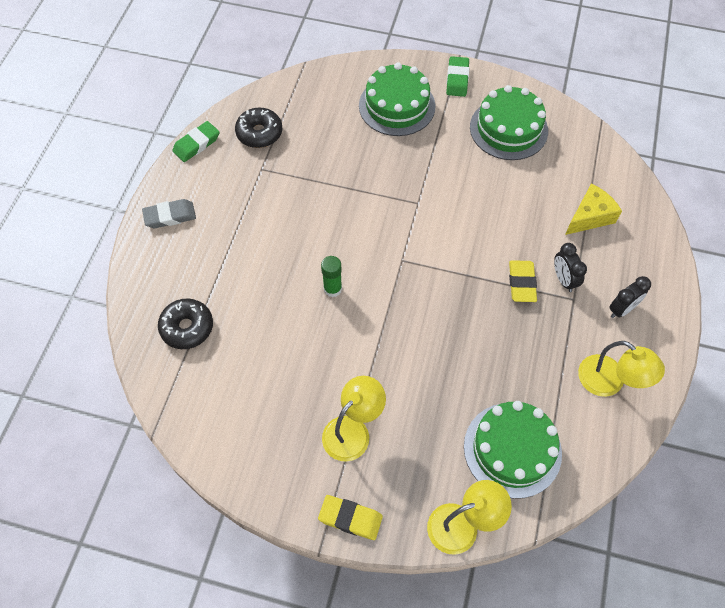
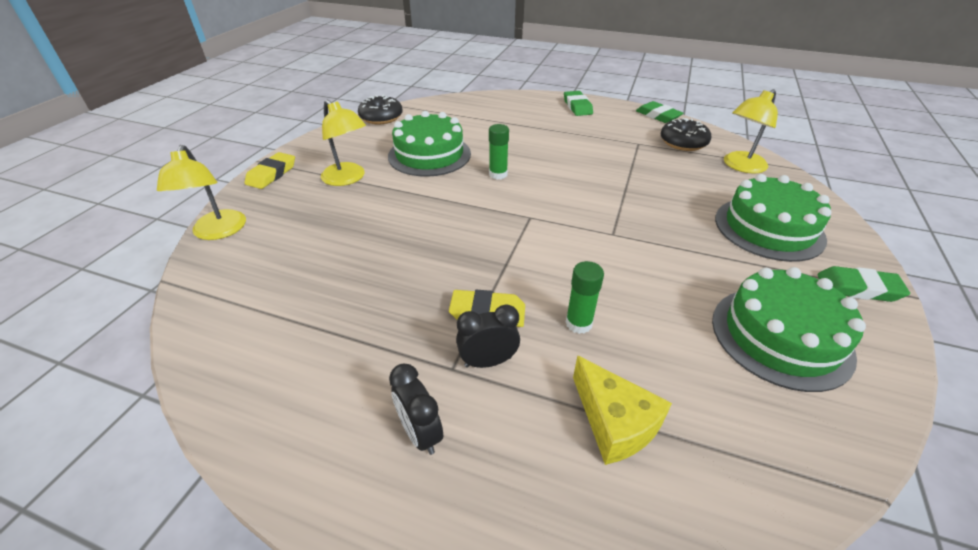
camera: 95 degrees right, 20 degrees down
(170, 216) = (577, 107): grey eraser -> green eraser
(187, 327) = (471, 113): black donut -> black donut (381, 117)
(512, 449) = (269, 275): green cake -> green cake (429, 155)
(520, 230) = (578, 323): none -> green glue stick
(609, 382) = (303, 387): yellow lamp -> yellow lamp (740, 166)

